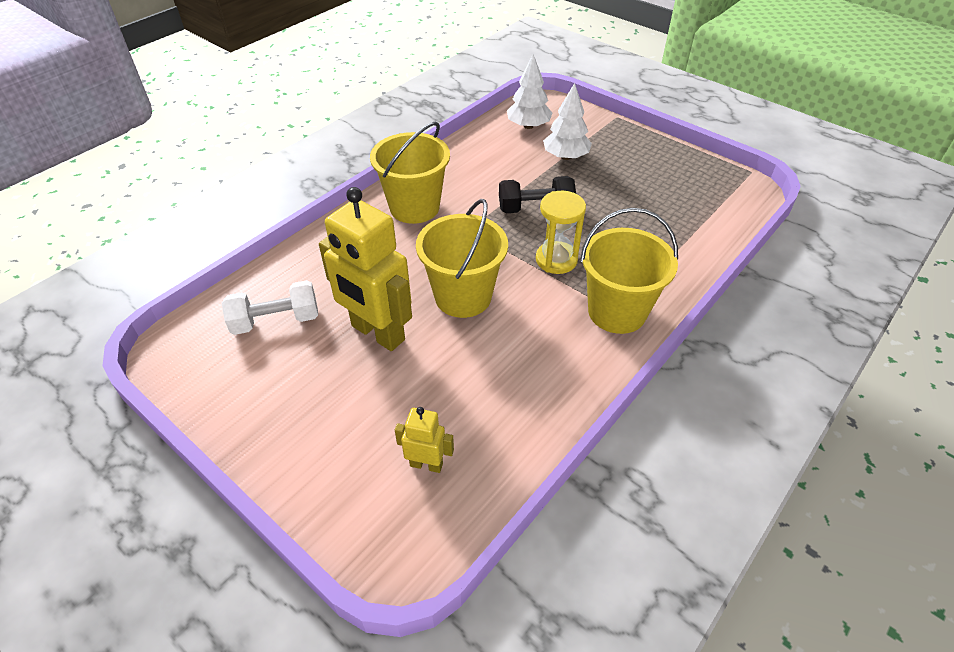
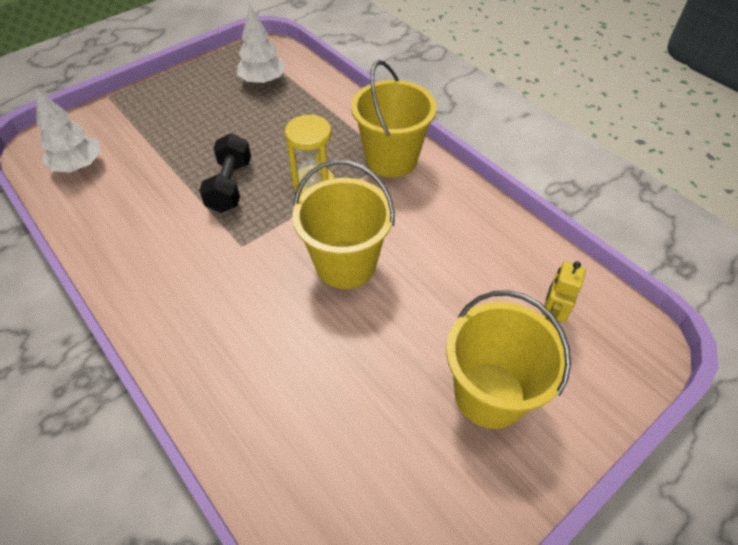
camera: 80 degrees left, 5 degrees up
(276, 321) = (340, 459): white dumbbell -> none
(377, 333) = (383, 347): yellow robot -> none
(414, 207) = (180, 292): yellow bucket -> yellow bucket (489, 394)
(565, 156) = (155, 147): white tree -> white tree (263, 81)

